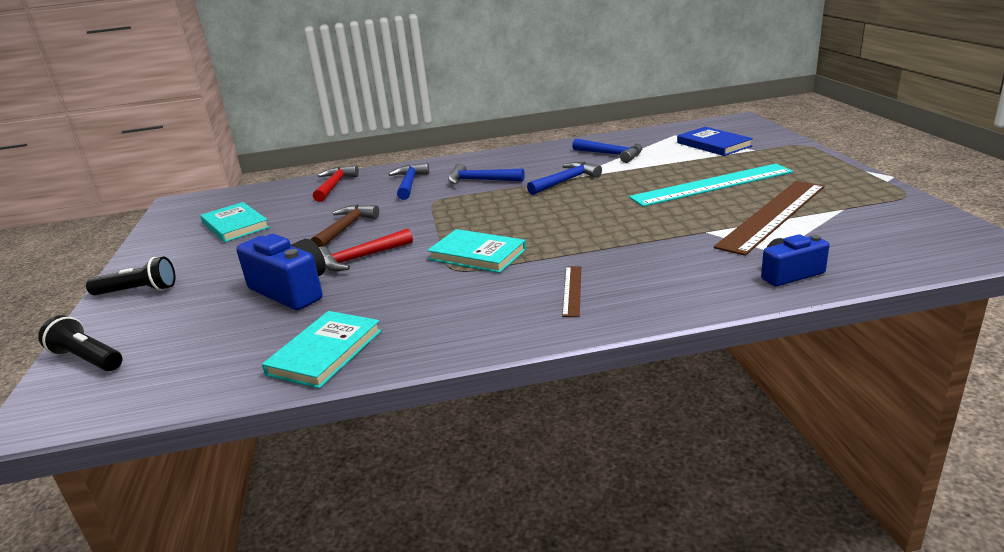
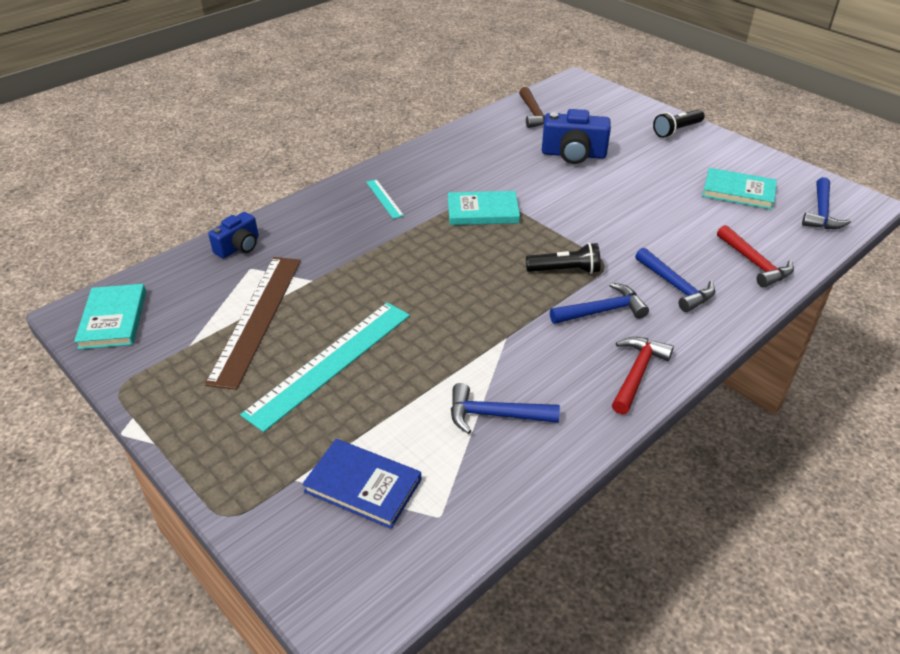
camera: 145 degrees right, 15 degrees up
(87, 359) = (612, 99): black flashlight -> black flashlight (565, 270)
(325, 352) = (489, 131): turquoise book -> turquoise book (113, 319)
(346, 228) = (632, 211): brown hammer -> brown hammer (535, 114)
(360, 258) = (569, 187): red hammer -> red hammer (637, 373)
(566, 181) = (501, 333): blue hammer -> blue hammer (821, 213)
(572, 290) = (384, 198): brown ruler -> turquoise ruler

